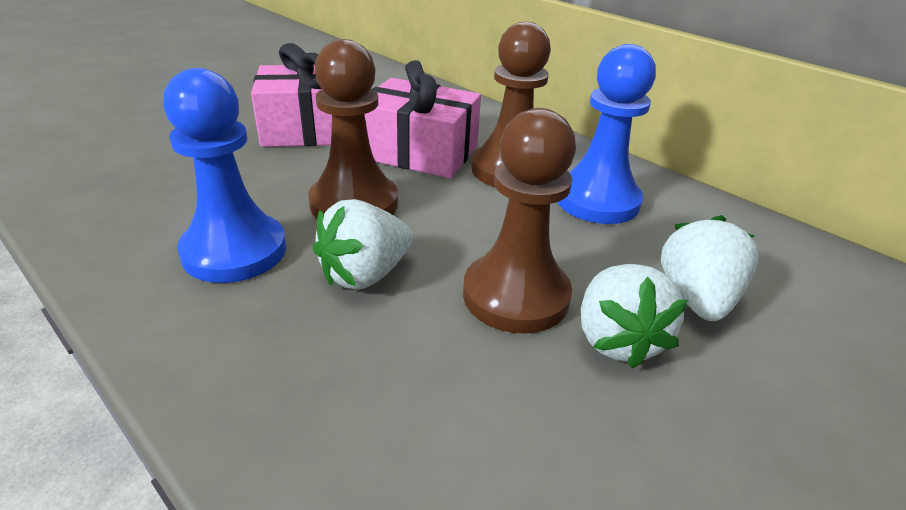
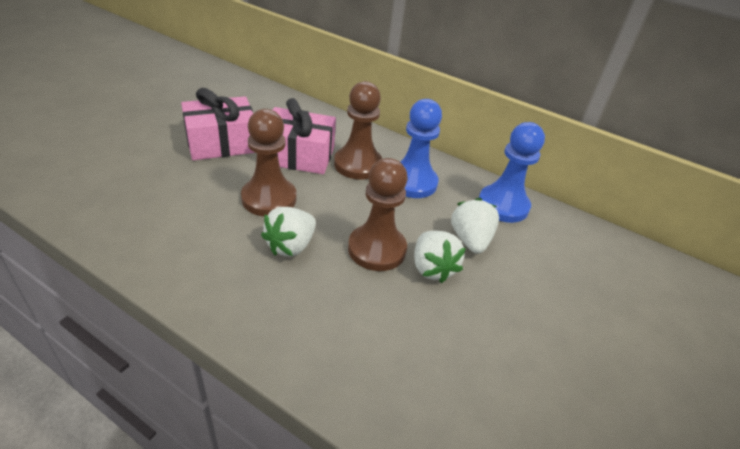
camera: 15 degrees left, 5 degrees up
(234, 251) = (208, 239): blue pawn -> blue pawn (503, 205)

